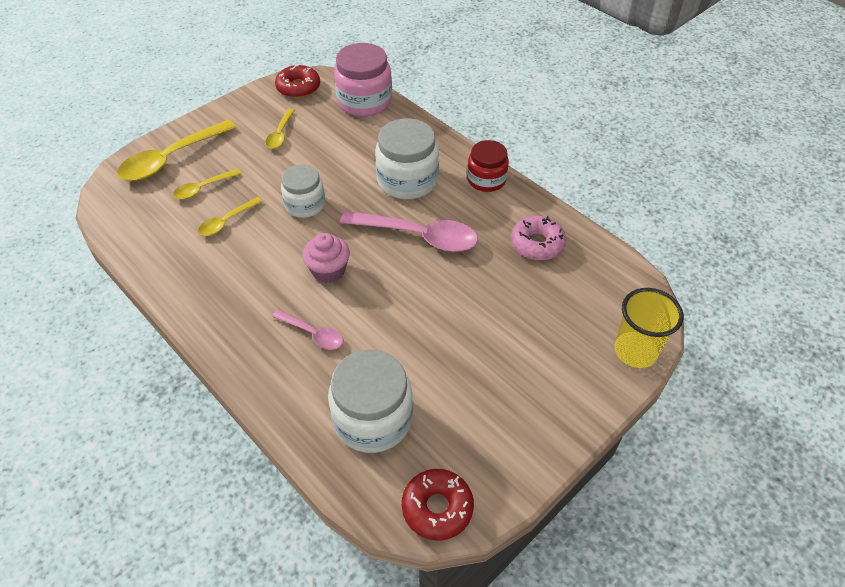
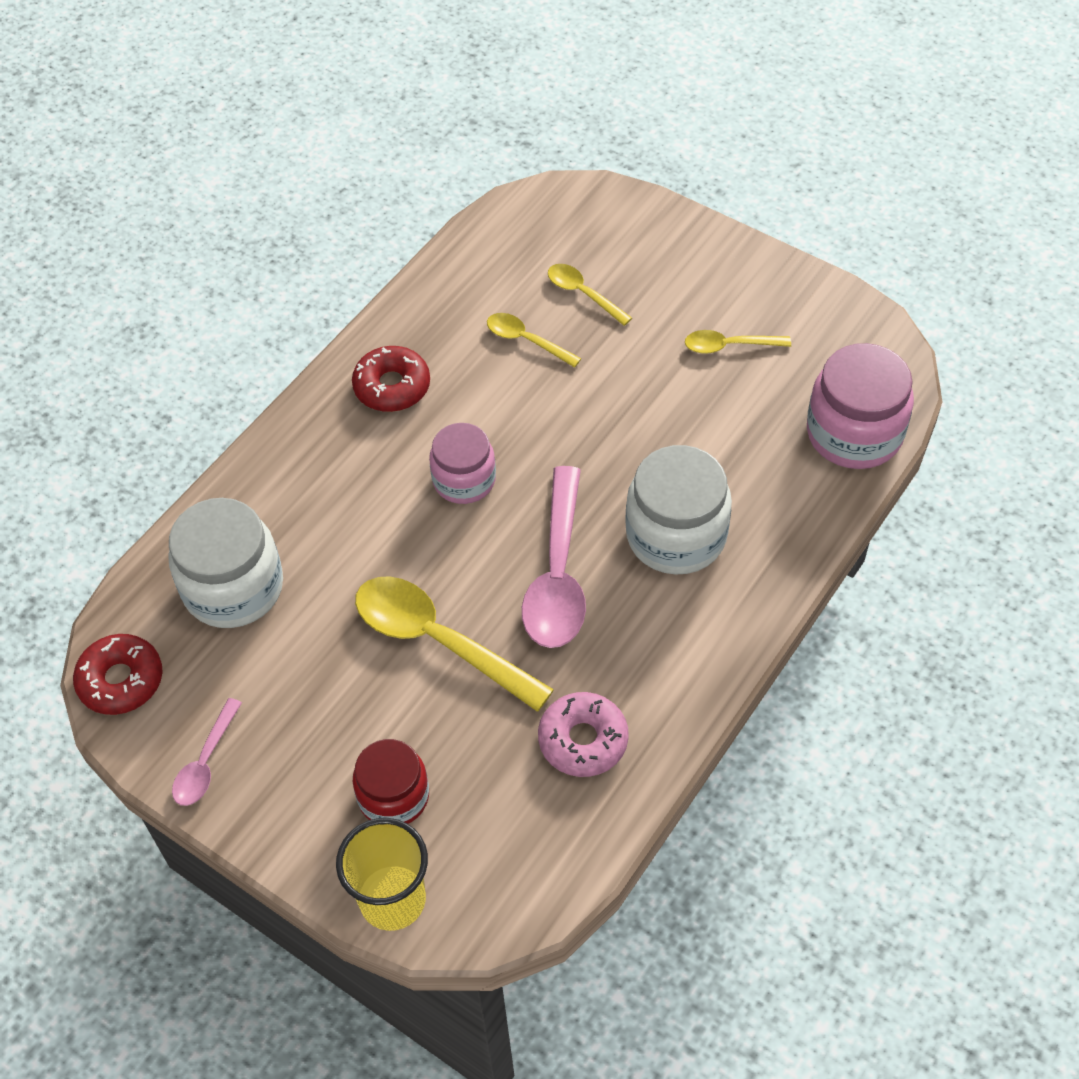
camera: 80 degrees right, 5 degrees up
(171, 159) = (632, 239): yellow spoon -> yellow spoon (438, 641)
(298, 87) = (854, 336): red donut -> red donut (392, 386)
(305, 205) = (584, 419): white jar -> none
(313, 334) = (352, 491): pink spoon -> pink spoon (206, 762)
(328, 270) = (464, 480): pink cupcake -> pink jar
(486, 180) = (713, 646): red jar -> red jar (393, 796)

